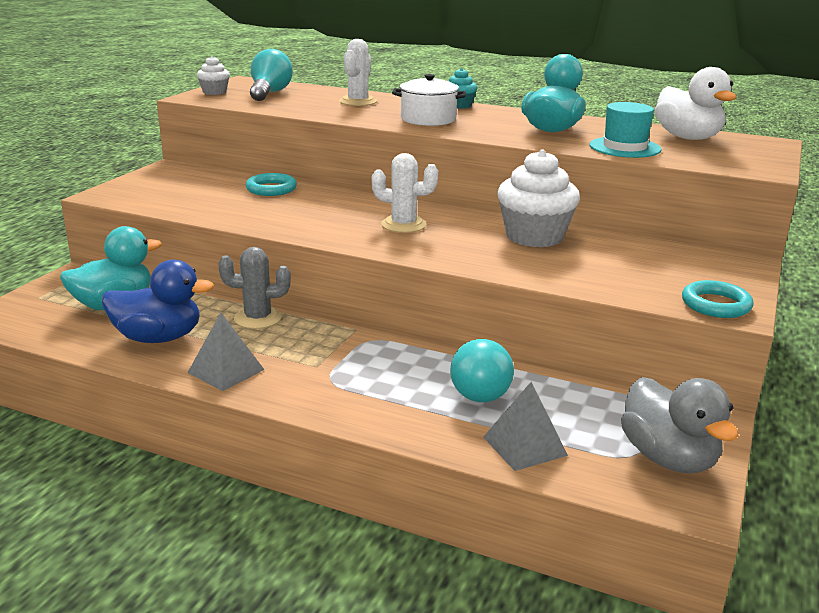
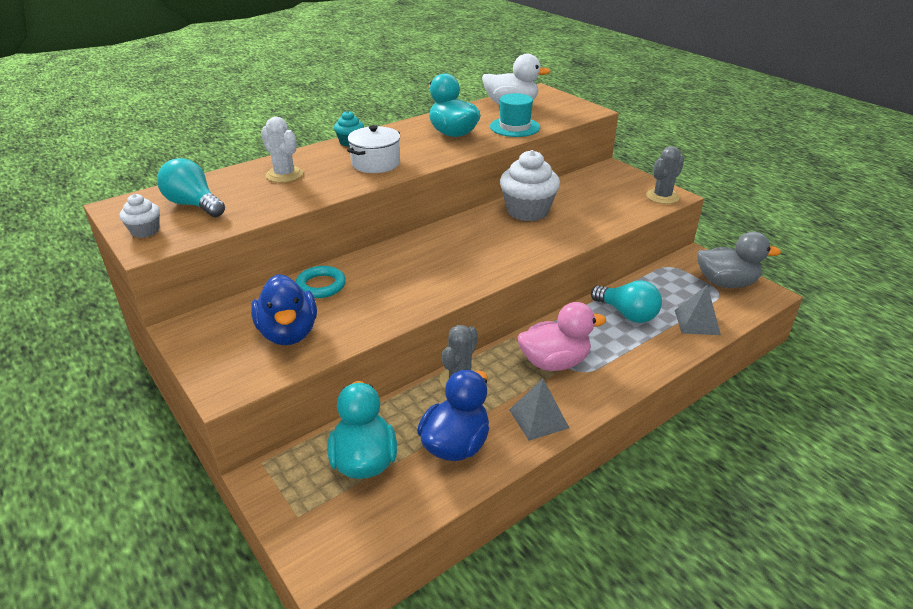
camera: 60 degrees left, 10 degrees up
(189, 195) = (288, 333): none -> blue duck
(332, 361) = (554, 362): none -> pink duck
(403, 225) = (464, 250): white cactus -> none
(716, 305) = (662, 196): turquoise ring -> grey cactus

